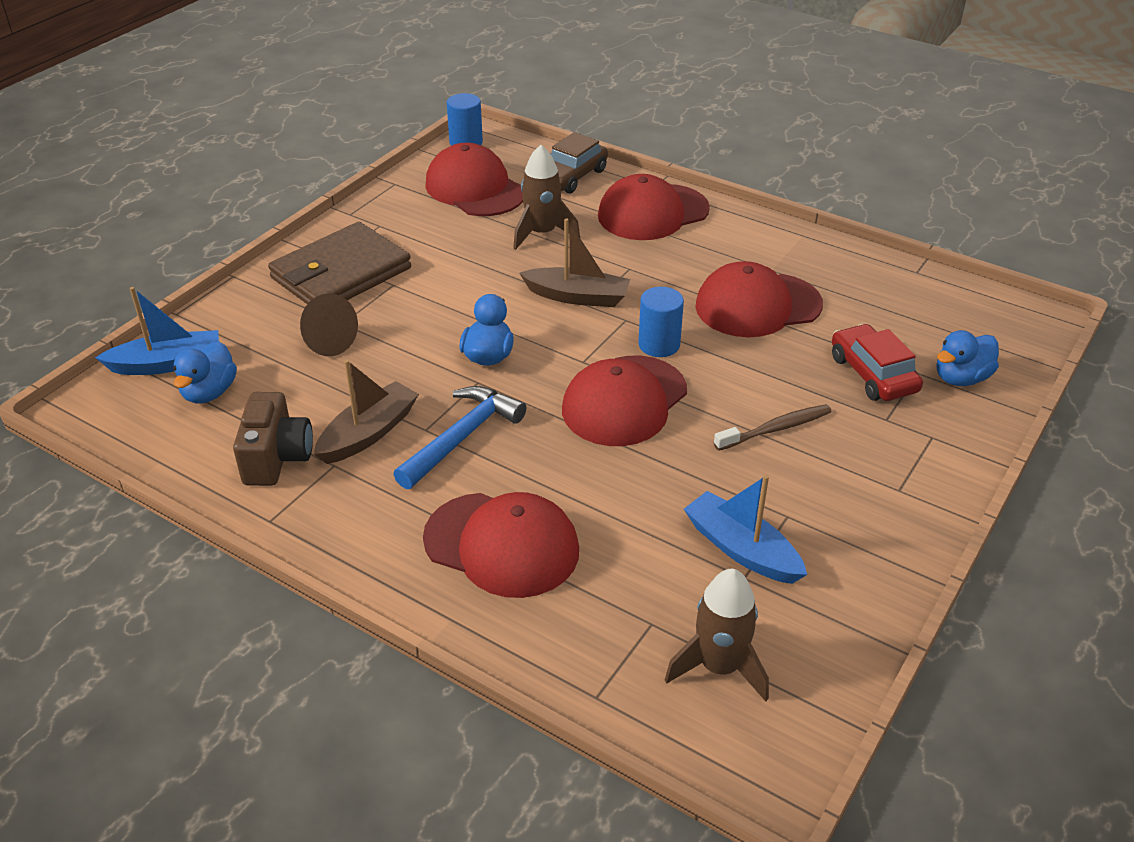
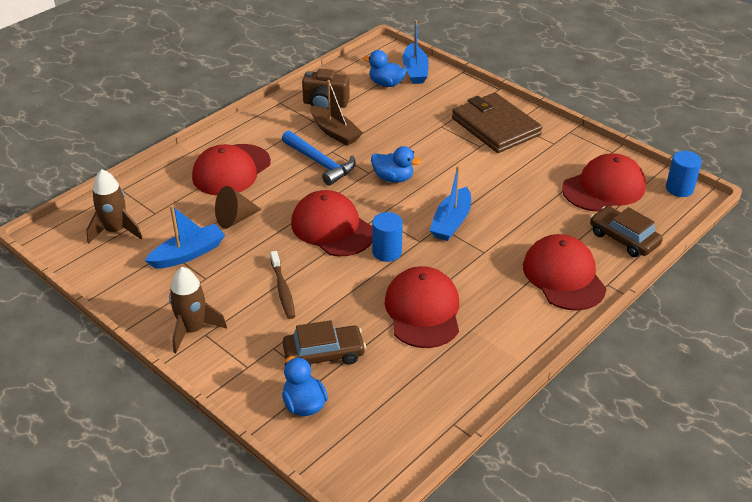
camera: 100 degrees right, 0 degrees up
(326, 341) = (423, 120): brown cone -> brown cone (235, 219)
(542, 233) = (536, 214): brown rocket -> brown rocket (193, 330)
(577, 297) = (451, 222): brown boat -> blue boat
(872, 374) = (324, 354): red car -> brown car

